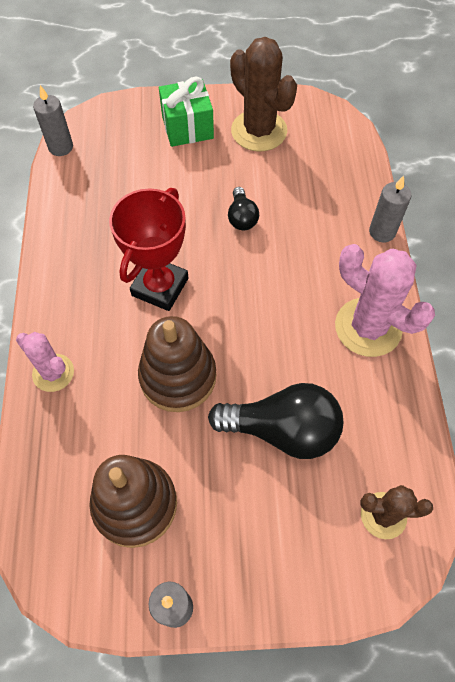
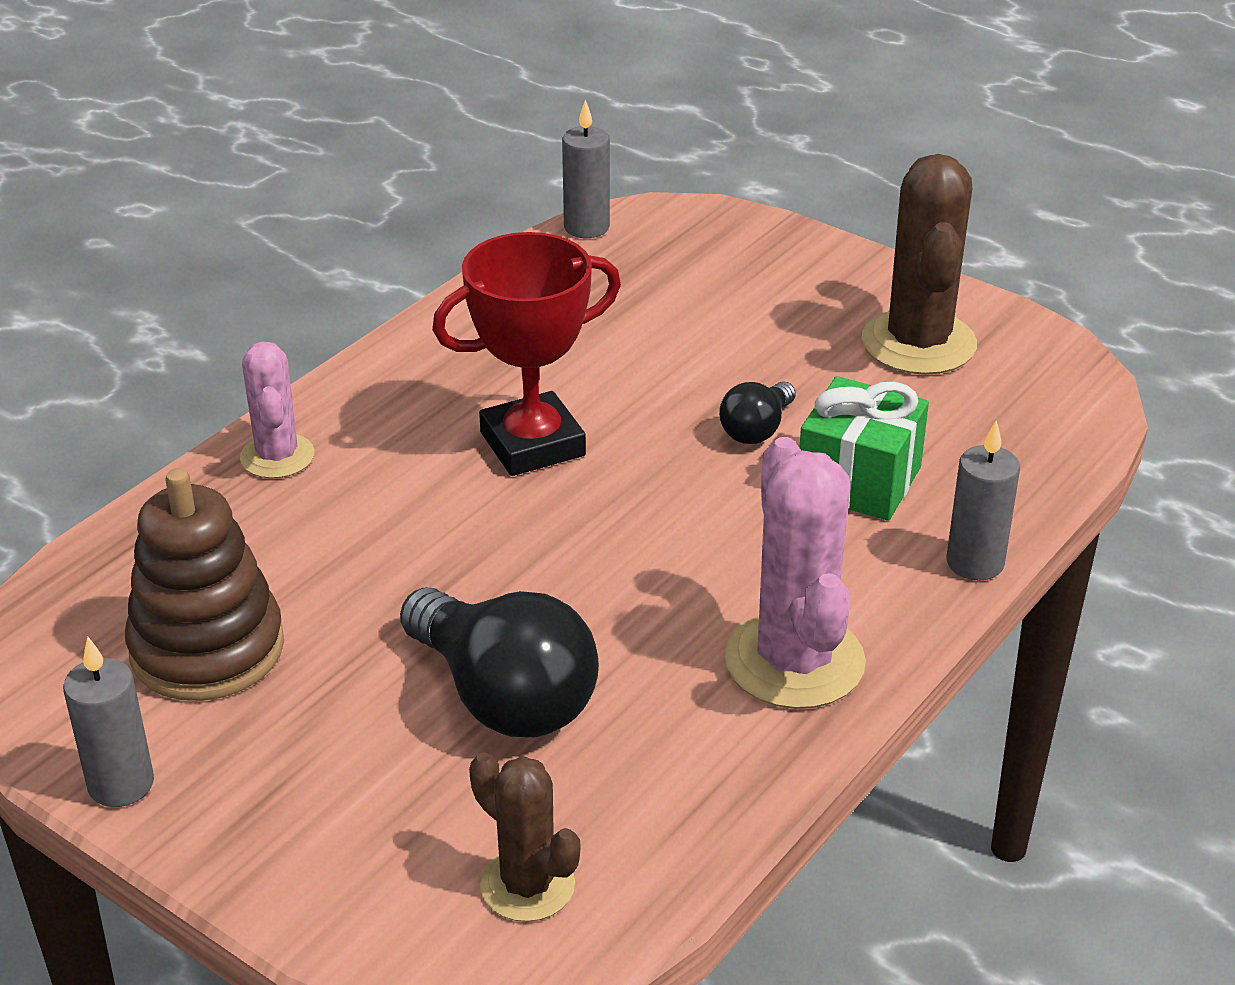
camera: 40 degrees right, 25 degrees down
(178, 376) = (432, 553): brown stacking toy -> none
(187, 127) = (805, 288): green gift -> green gift (859, 481)

